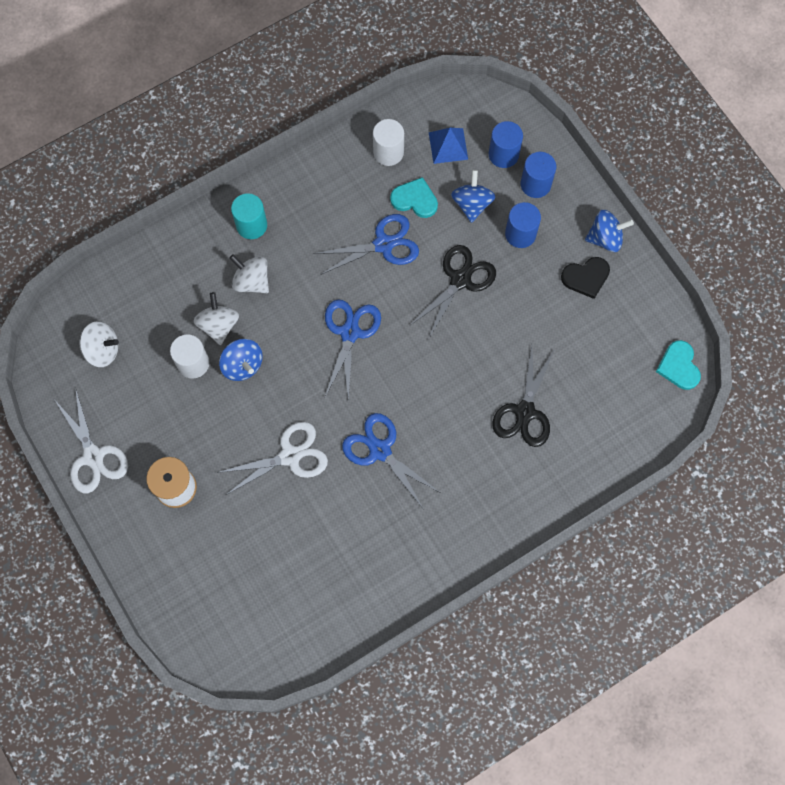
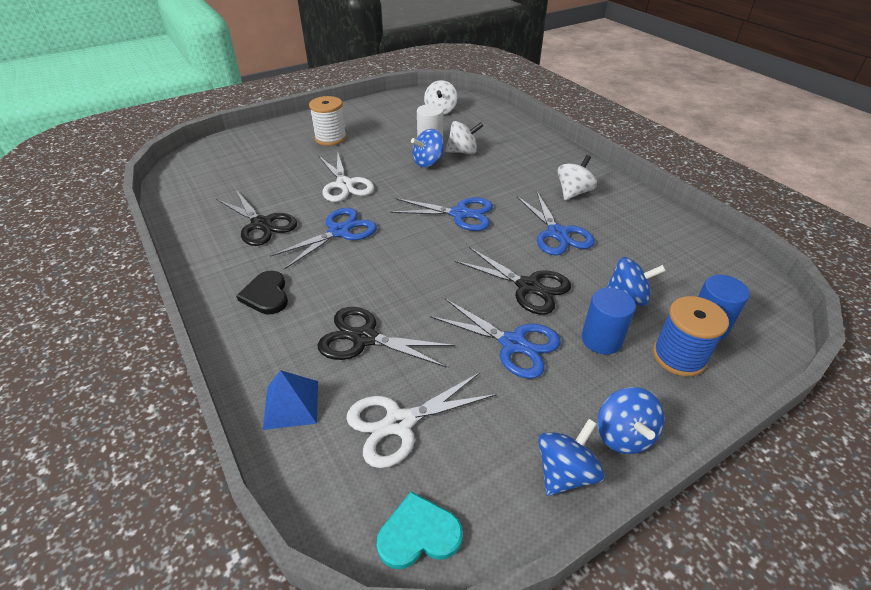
camera: 90 degrees right, 30 degrees down
(93, 456) = (361, 110): white scissors -> white scissors (399, 423)
(251, 225) = (556, 164): turquoise cylinder -> none
(252, 281) = (504, 165): white spinning top -> white spinning top (573, 192)
(367, 532) = (261, 224): none -> black scissors
(388, 152) = (664, 236): white cylinder -> none
(415, 199) = (616, 254): turquoise heart -> none
(448, 145) = (695, 279): blue pyramid -> blue pyramid (291, 404)
(527, 299) = (513, 344): none -> blue scissors
(535, 184) = (679, 356): blue cylinder -> blue spool
(586, 277) = (555, 408): black heart -> black heart (266, 295)
(634, 279) = (565, 472): none -> blue spinning top

